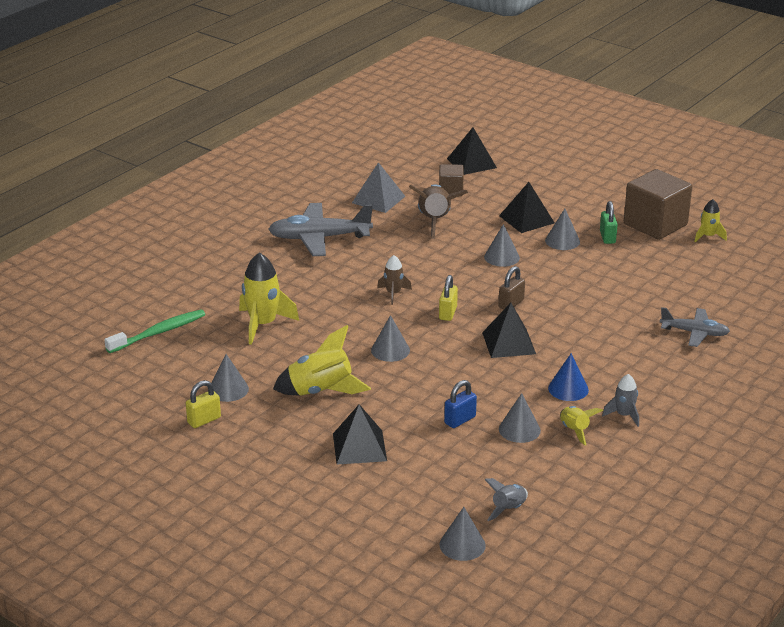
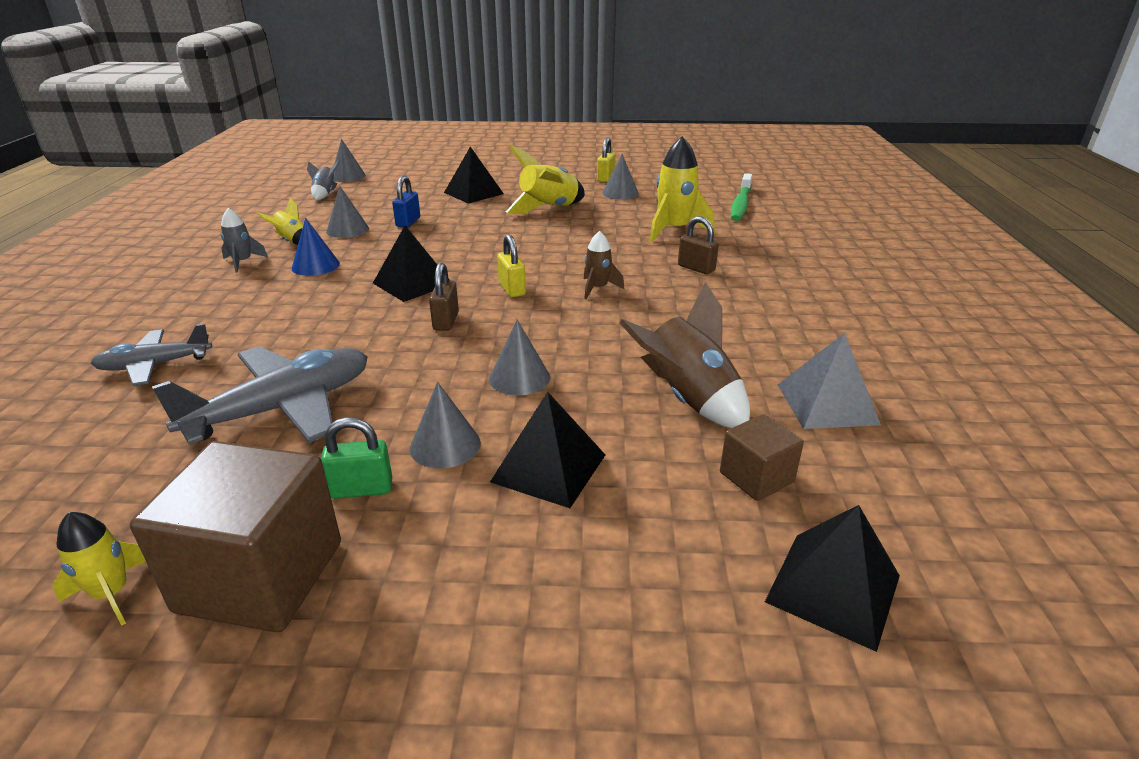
camera: 145 degrees right, 0 degrees up
(308, 285) = (696, 268): none -> brown padlock
(319, 238) = (783, 317): grey plane -> grey plane (282, 408)
(390, 350) = (530, 245): grey cone -> none
(607, 237) = (361, 489): green padlock -> green padlock turned 60 degrees counterclockwise

